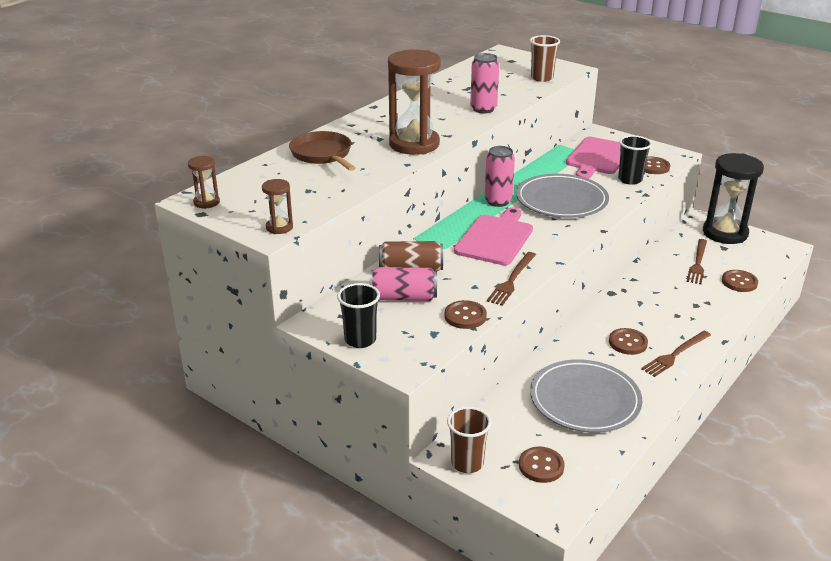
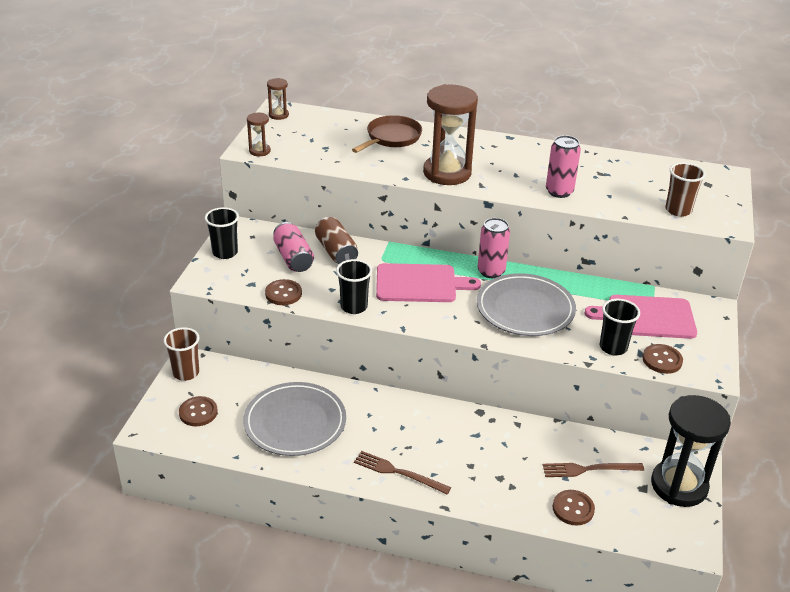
camera: 65 degrees right, 5 degrees up
(512, 280) = (354, 307): brown fork -> black cup
(628, 343) = (398, 436): brown button -> none

